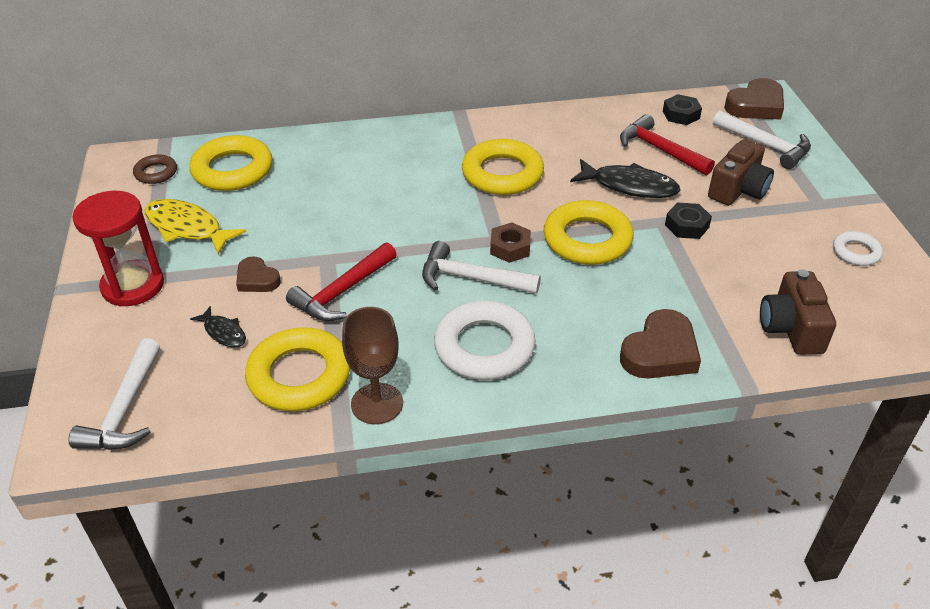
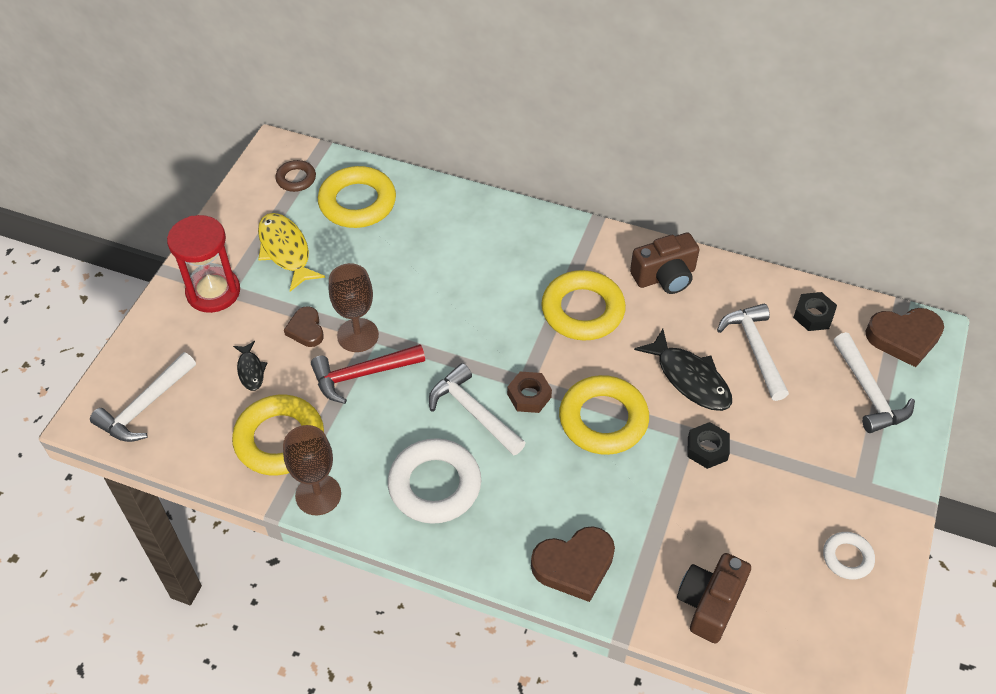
camera: 30 degrees right, 10 degrees up
(313, 264) = (358, 335): none -> brown goblet
(660, 150) = (755, 349): red hammer -> white hammer
(738, 190) = (793, 432): brown camera -> brown camera (665, 276)

